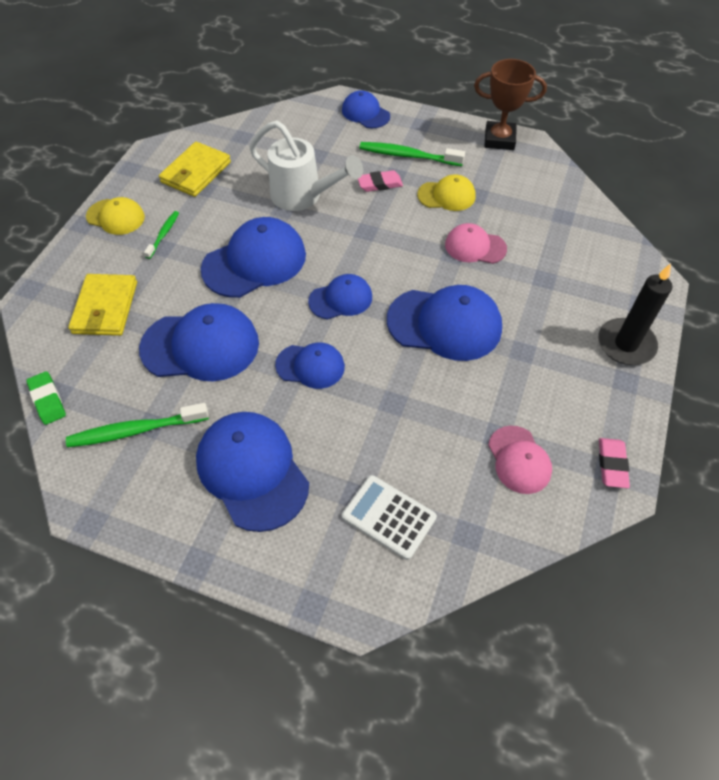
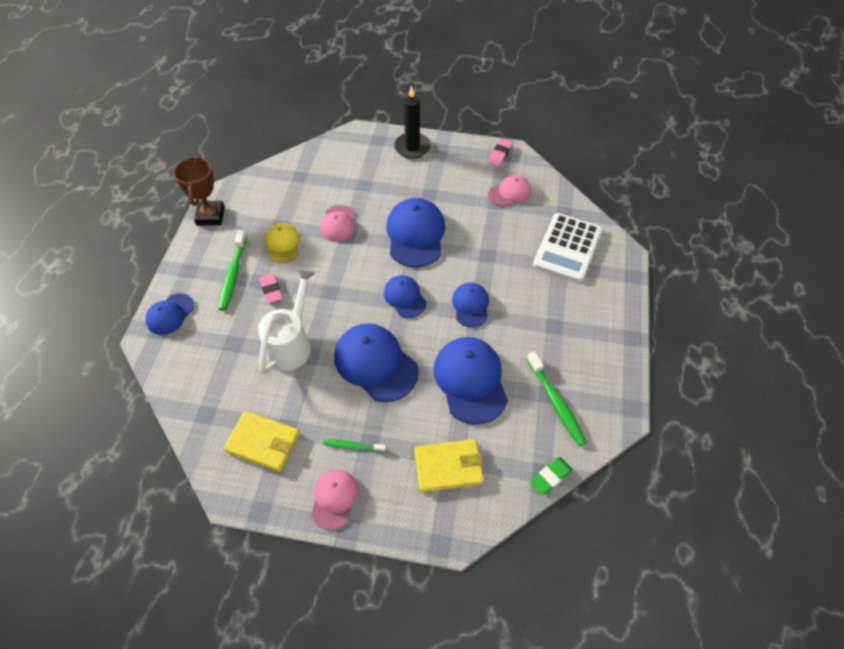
camera: 100 degrees left, 0 degrees up
(116, 217) = (334, 499): yellow cap -> pink cap
(252, 471) = (562, 322): blue cap -> none
(388, 517) = (567, 248): white calculator -> white calculator, size x1.52
(612, 464) = (500, 155): pink eraser -> pink eraser turned 60 degrees counterclockwise

